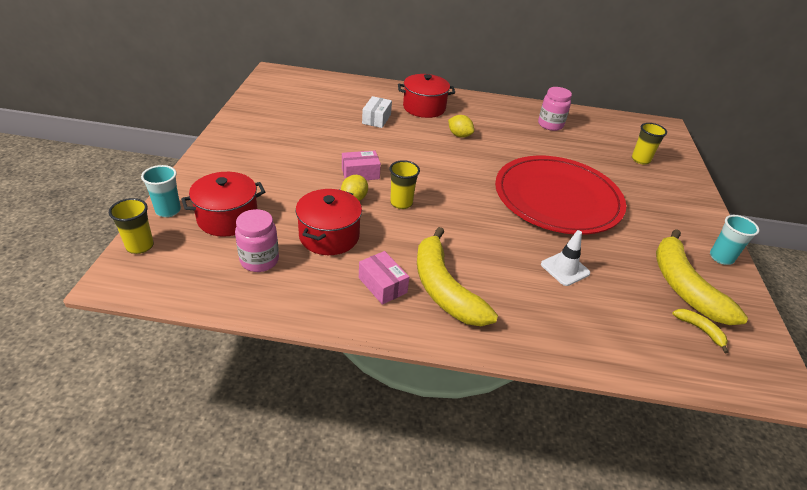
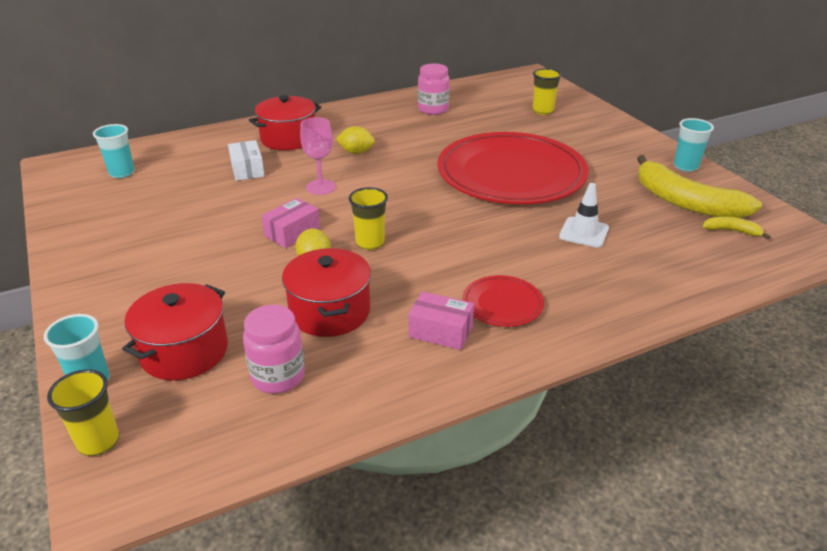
camera: 30 degrees left, 5 degrees down
(303, 91) = (122, 173): none -> turquoise cup
(410, 150) = (321, 187): none -> pink goblet
(444, 289) = (502, 304): yellow banana -> red plate

